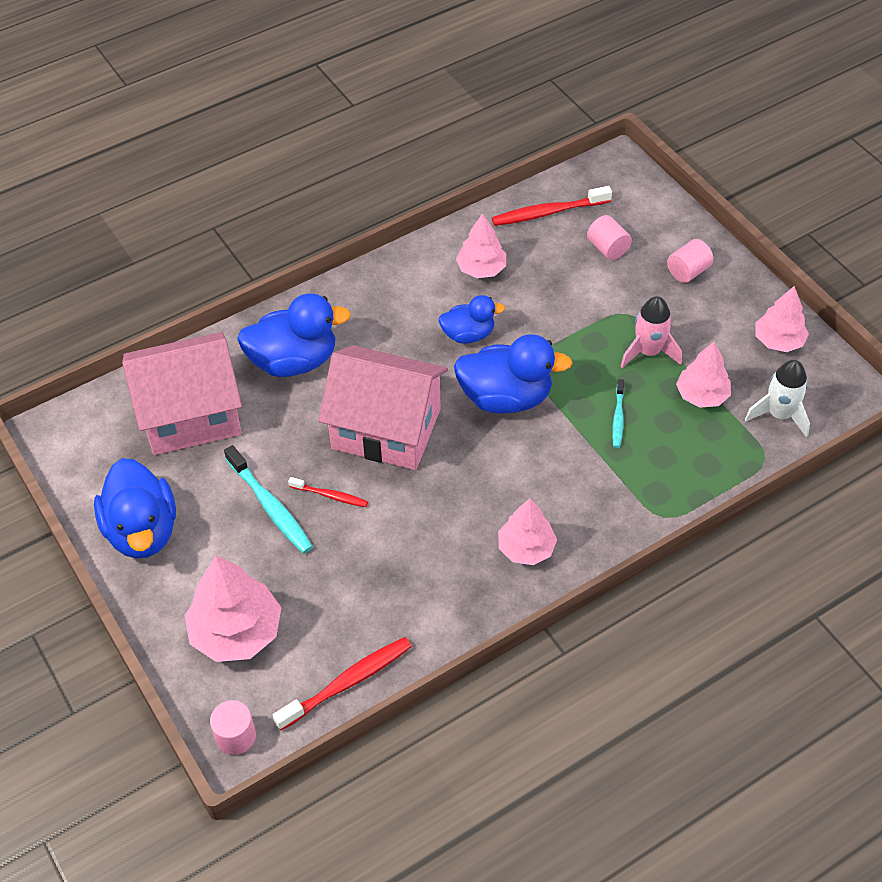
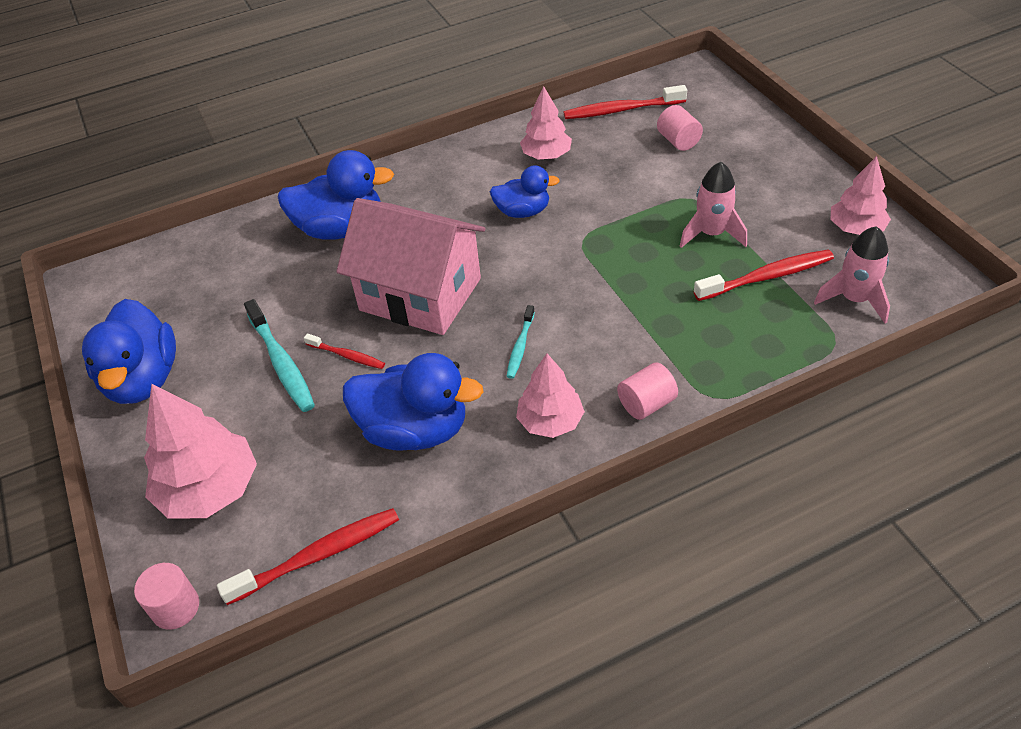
camera: 10 degrees right, 5 degrees down
(190, 414) = (225, 272): pink house -> none
(506, 397) = (552, 270): blue duck -> blue duck (415, 430)
(618, 418) = (671, 295): turquoise toothbrush -> turquoise toothbrush (520, 347)
(688, 271) = (760, 163): pink cylinder -> pink cylinder (646, 404)
(702, 395) = (767, 277): pink tree -> red toothbrush
(779, 415) = (854, 299): white rocket -> pink rocket

